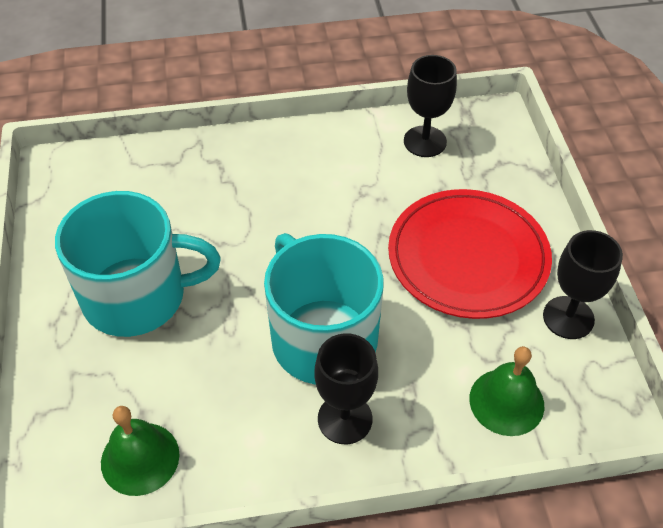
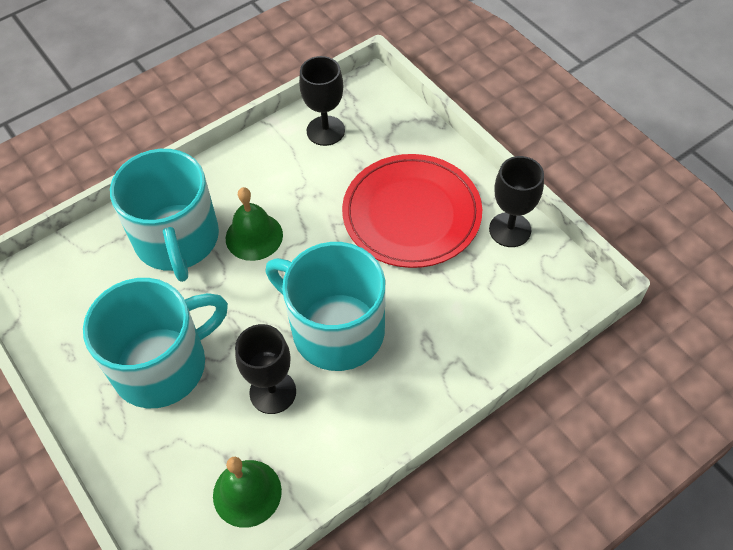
camera: 25 degrees left, 5 degrees up
(221, 186) = (177, 240): none -> turquoise mug
(345, 419) = (389, 384): black goblet -> black goblet (273, 392)
(506, 401) = (499, 314): green bell -> green bell (254, 236)

